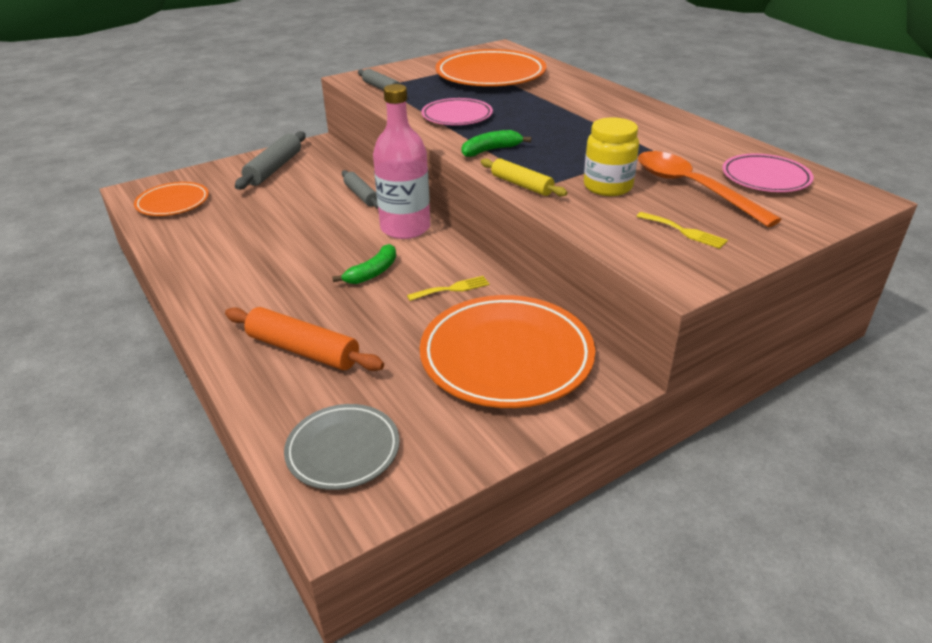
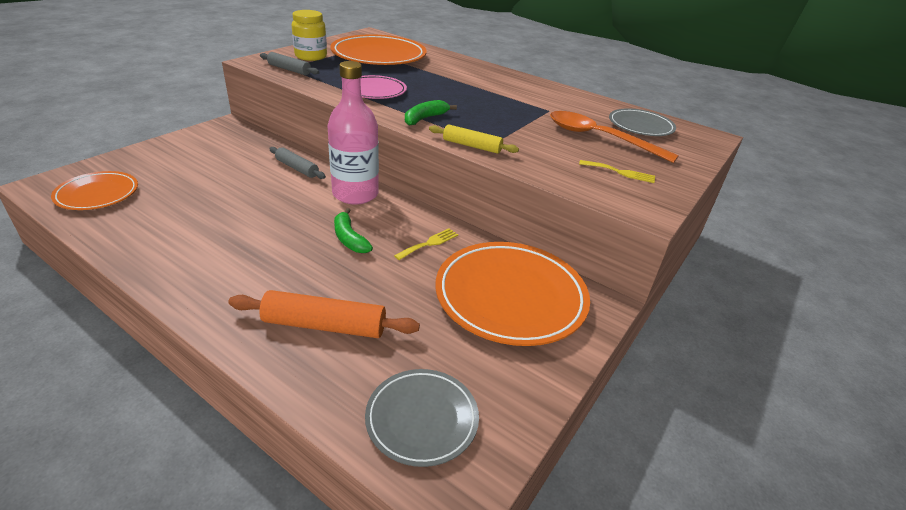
camera: 25 degrees left, 0 degrees up
(274, 168) = (194, 150): grey rolling pin -> none
(373, 272) = (349, 238): green banana -> green banana turned 135 degrees clockwise
(608, 186) = (539, 142): yellow jar -> yellow jar (311, 56)
(765, 178) = (640, 126): pink plate -> grey plate

